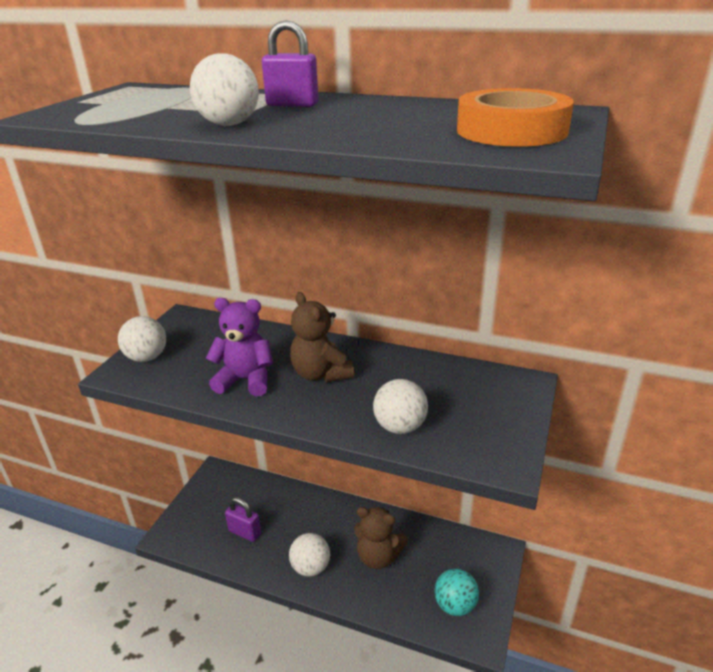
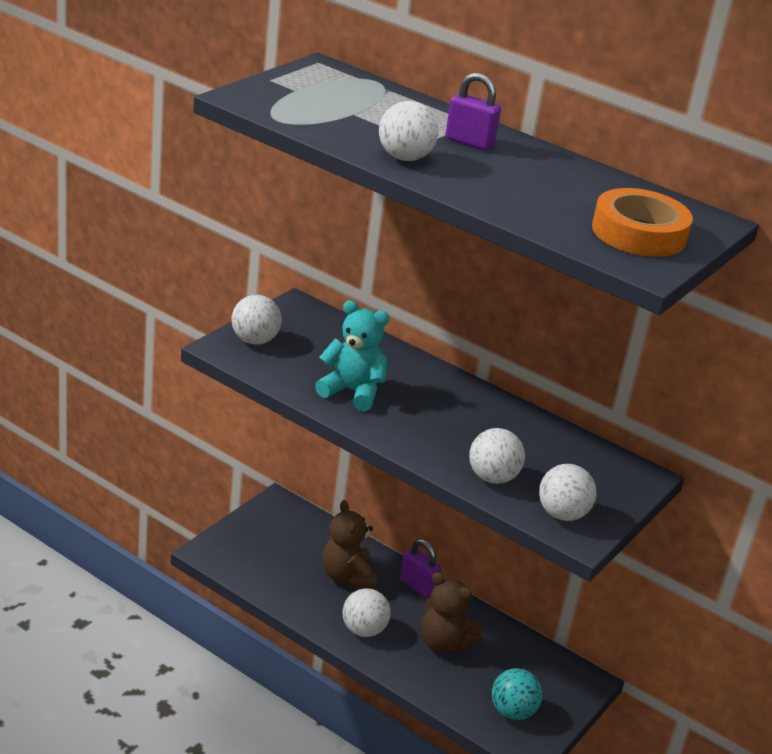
camera: 10 degrees right, 0 degrees up
(245, 380) = (352, 392): purple teddy bear -> turquoise teddy bear
(245, 532) = (298, 575): purple padlock -> purple padlock (418, 586)
(321, 374) = (432, 407): brown teddy bear -> brown teddy bear (347, 576)
(479, 445) = (562, 514): none -> white ball

